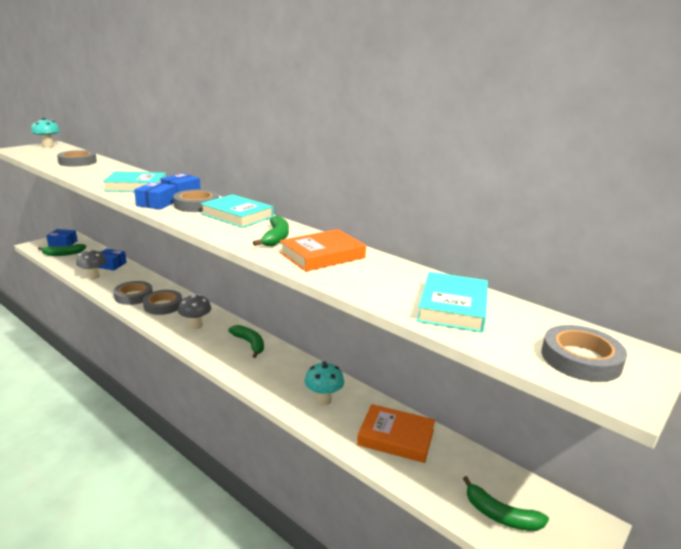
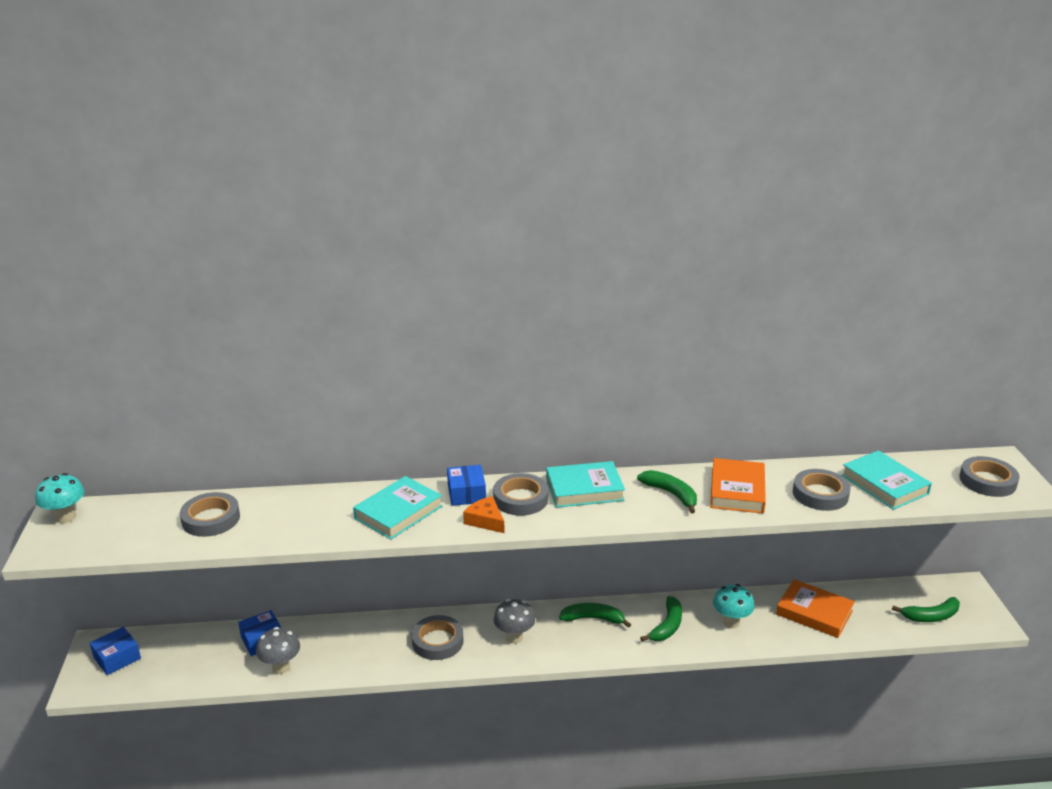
camera: 45 degrees left, 5 degrees up
(63, 254) = (160, 670): green banana -> green banana (667, 626)
(133, 296) = (383, 654): grey tape -> grey tape (820, 494)
(157, 203) = (485, 520): blue box -> orange cheese
(396, 437) = (814, 612): orange book -> orange book turned 60 degrees clockwise

